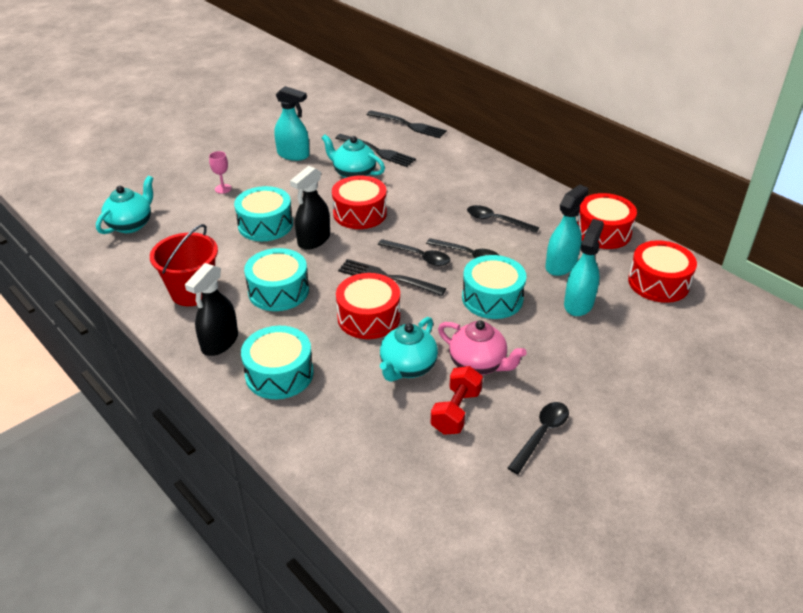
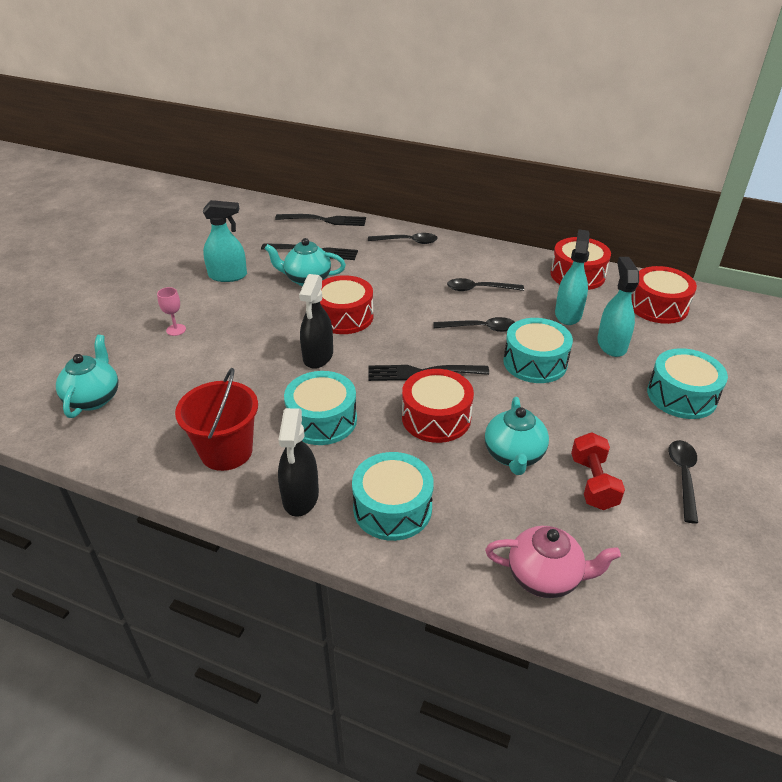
camera: 25 degrees left, 0 degrees up
(265, 225) = (253, 355): turquoise drum -> turquoise drum (681, 396)
(419, 257) = (436, 343): black spoon -> black spoon (407, 241)
(478, 364) = (574, 429): pink teapot -> pink teapot (545, 577)

